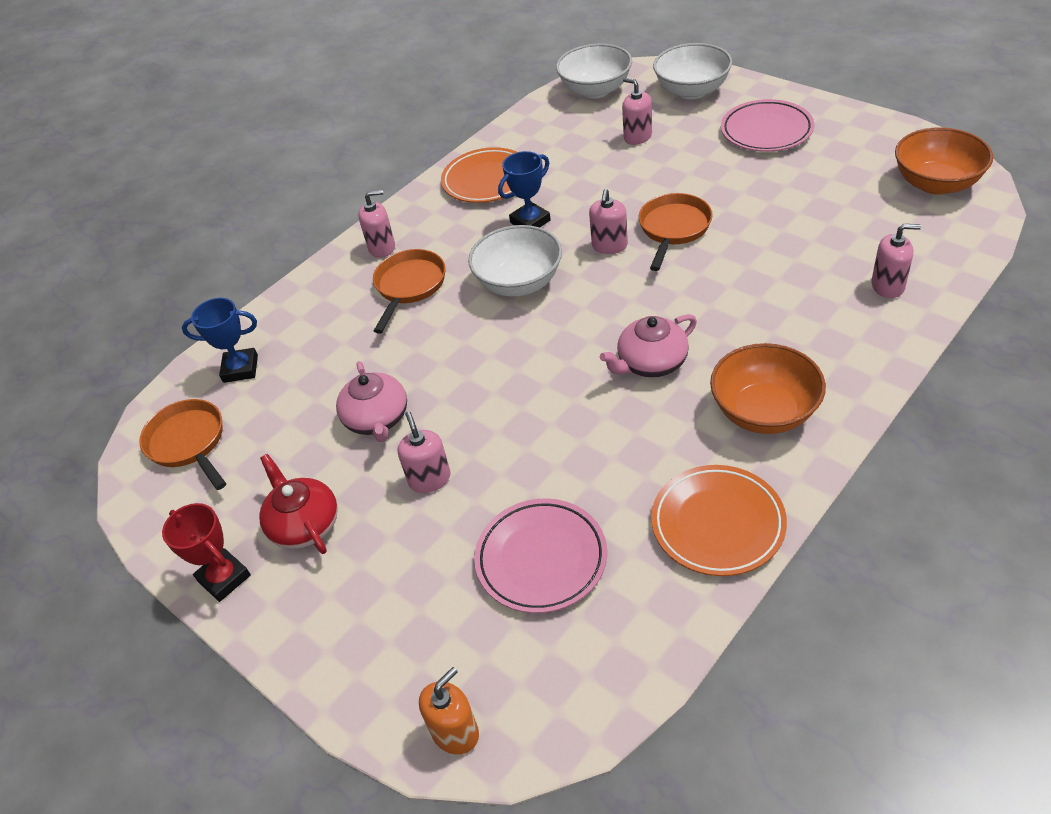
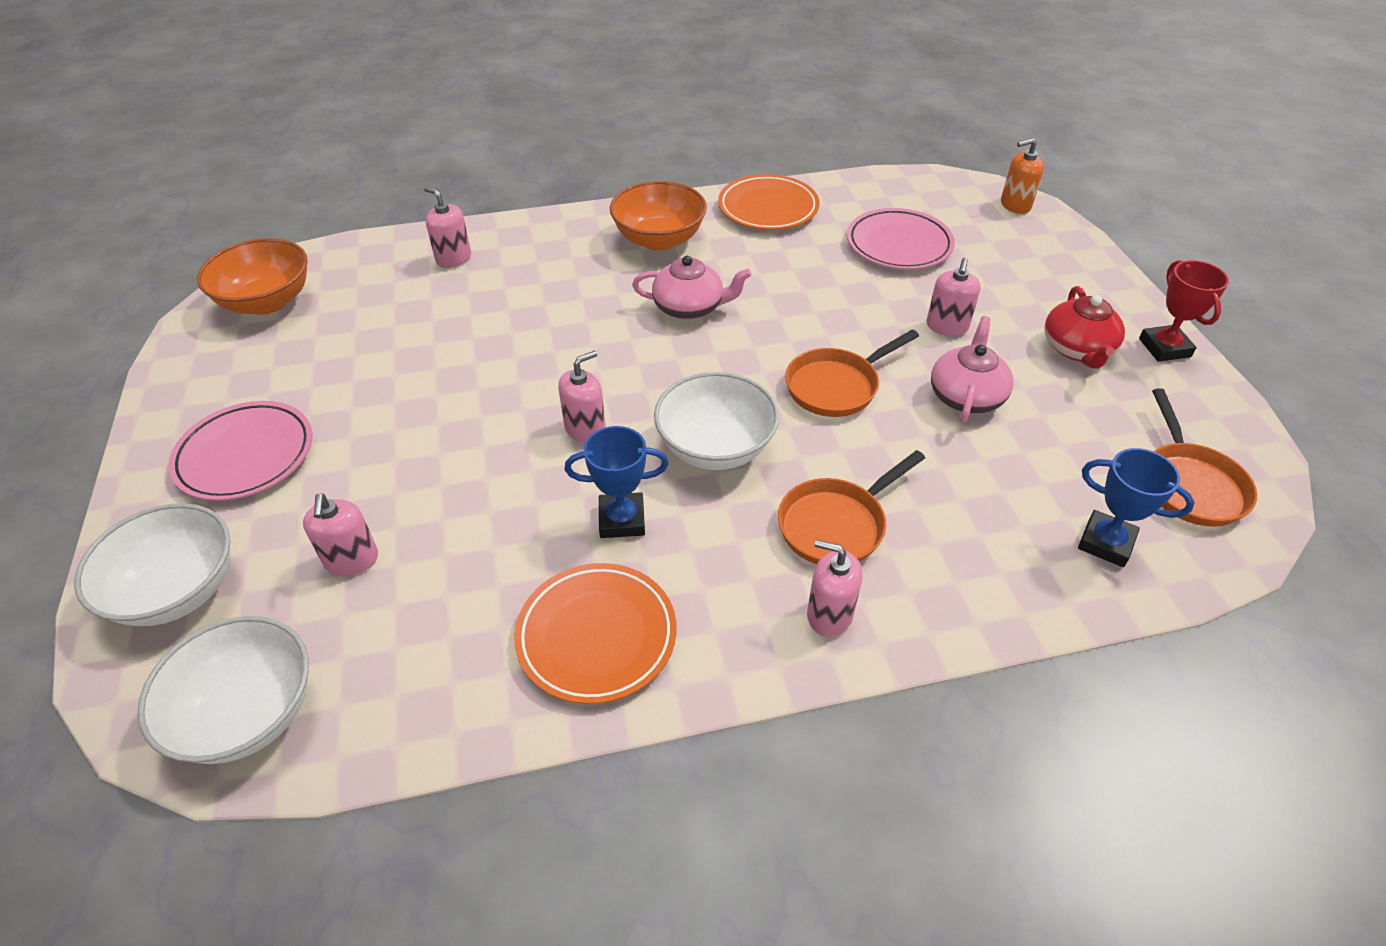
camera: 150 degrees left, 0 degrees up
(673, 229) = (508, 406): orange pan -> orange pan (836, 386)

